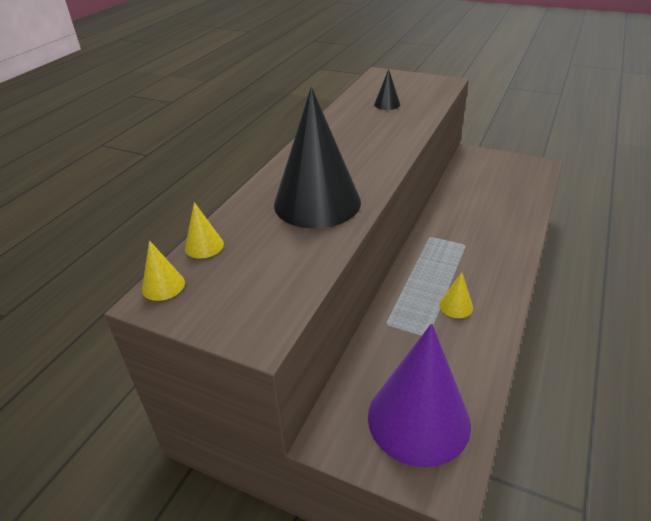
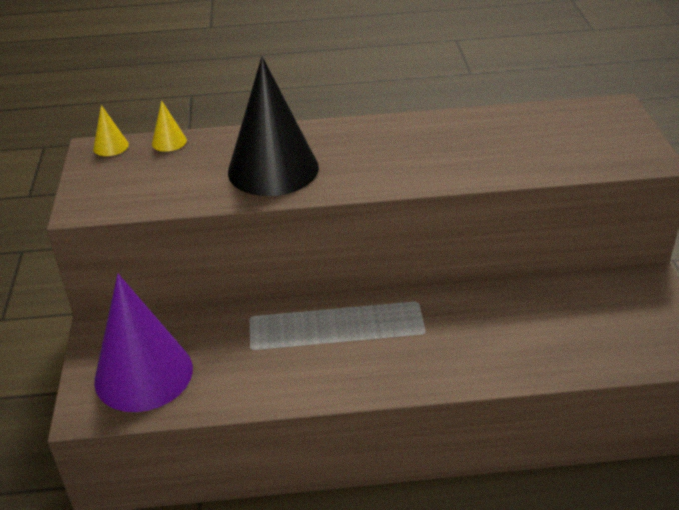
camera: 60 degrees right, 0 degrees up
(387, 104) = (528, 139): black cone -> none
(456, 306) = (309, 355): yellow cone -> none

